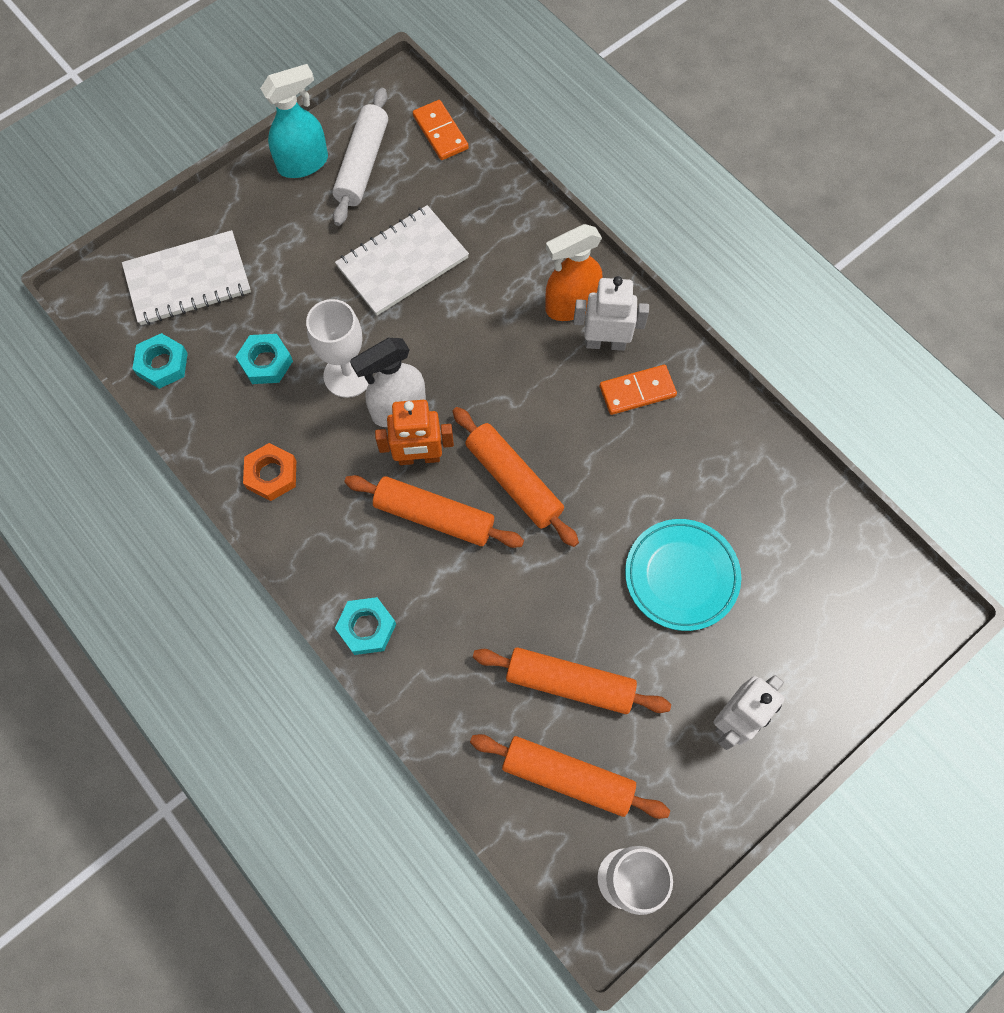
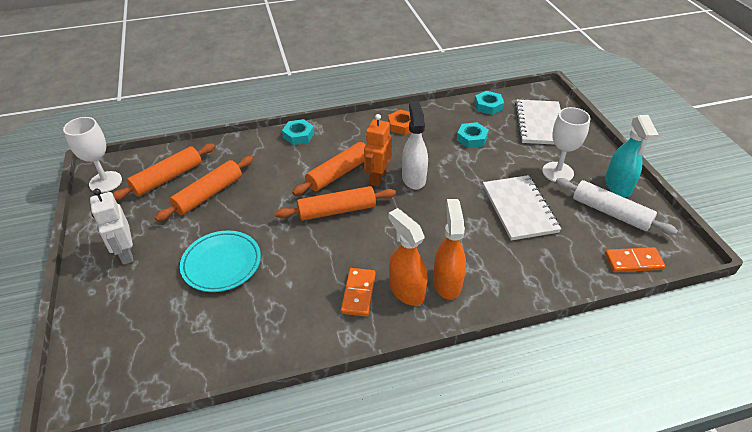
camera: 115 degrees right, 25 degrees down
(348, 375) = (447, 165): white goblet -> white goblet (557, 172)
(605, 343) = (406, 290): white robot -> orange spray bottle

